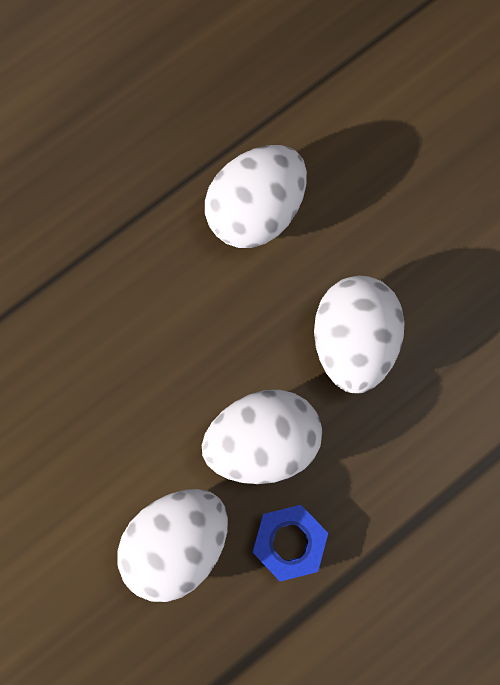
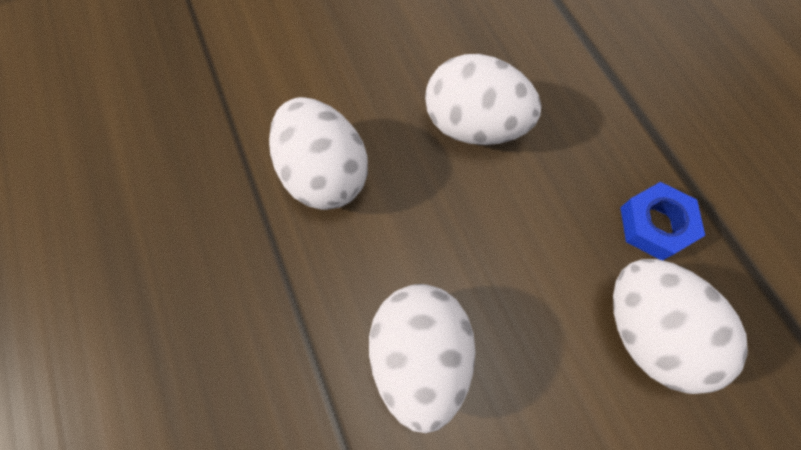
camera: 75 degrees left, 10 degrees down
(262, 441) = (554, 224): white egg -> white egg (419, 357)

